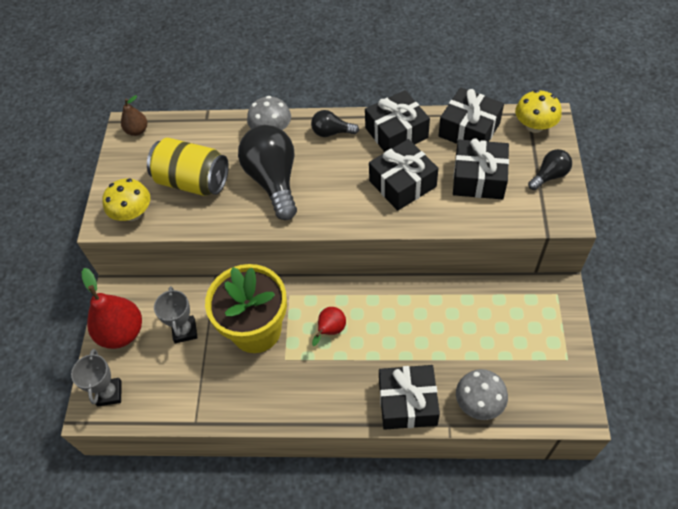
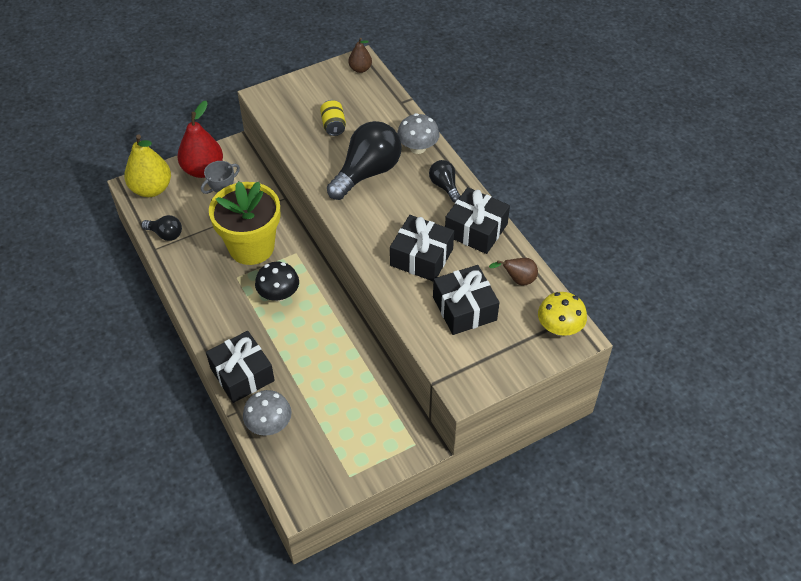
camera: 55 degrees right, 5 degrees down
(109, 393) = (151, 189): grey trophy -> yellow pear
(133, 213) = (281, 107): yellow mushroom -> none
(193, 181) = (333, 125): yellow can -> yellow can, size x0.53
(330, 330) = (279, 294): red pear -> black mushroom
(469, 130) = (518, 280): black gift -> brown pear
(549, 176) = (505, 360): black light bulb -> black light bulb (165, 234)

